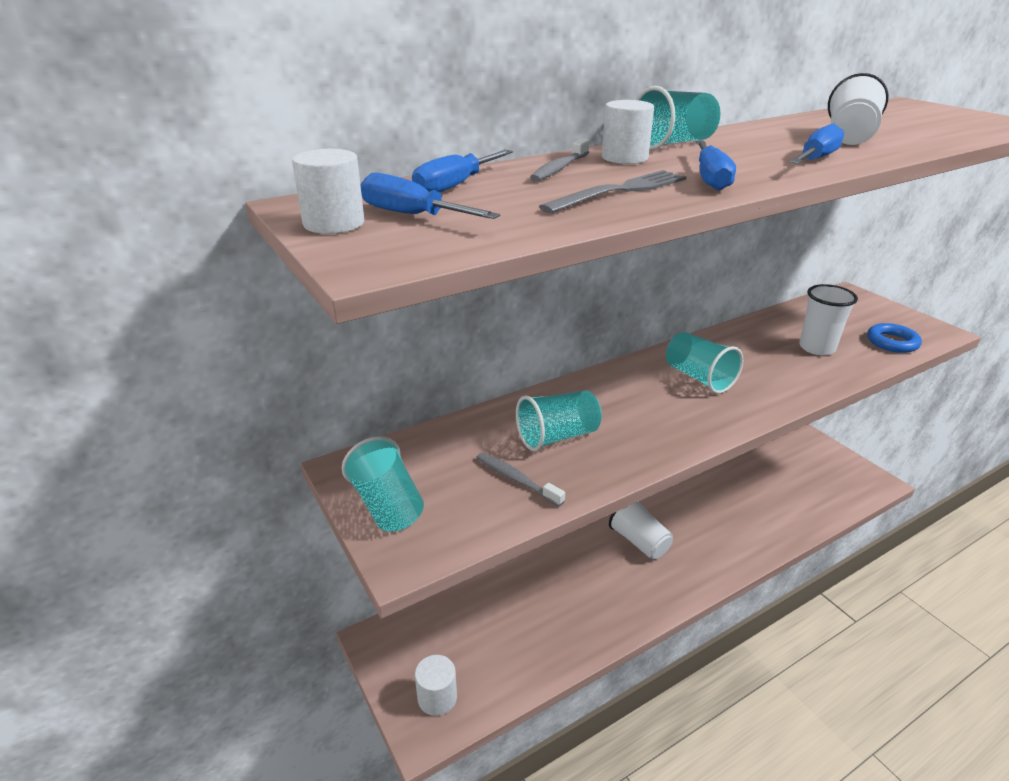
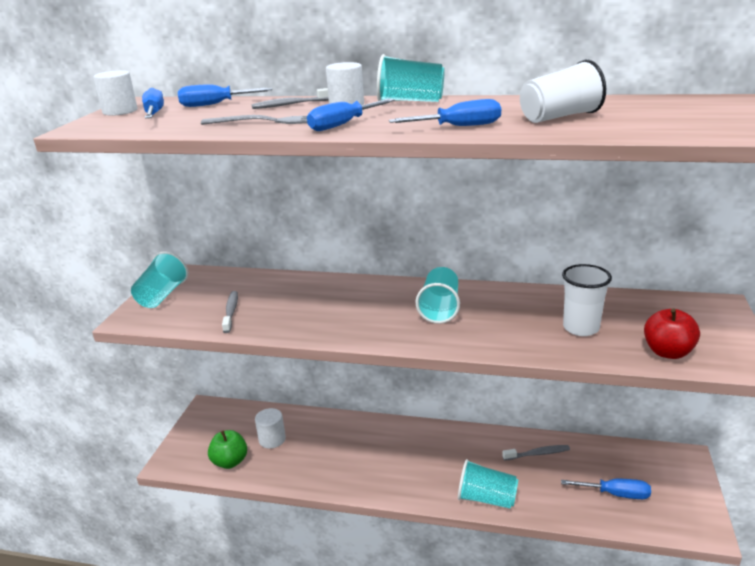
camera: 45 degrees right, 5 degrees down
(437, 698) = (195, 452): white cylinder -> white cylinder (272, 439)
(493, 678) = (230, 462): none -> green apple
(557, 437) = (289, 302): turquoise cup -> turquoise cup (486, 498)
(639, 541) = (416, 447): white cup -> none
(727, 489) = (538, 454): none -> grey toothbrush
(809, 490) = (615, 494): none -> blue screwdriver
(892, 342) = (667, 352): blue ring -> red apple

